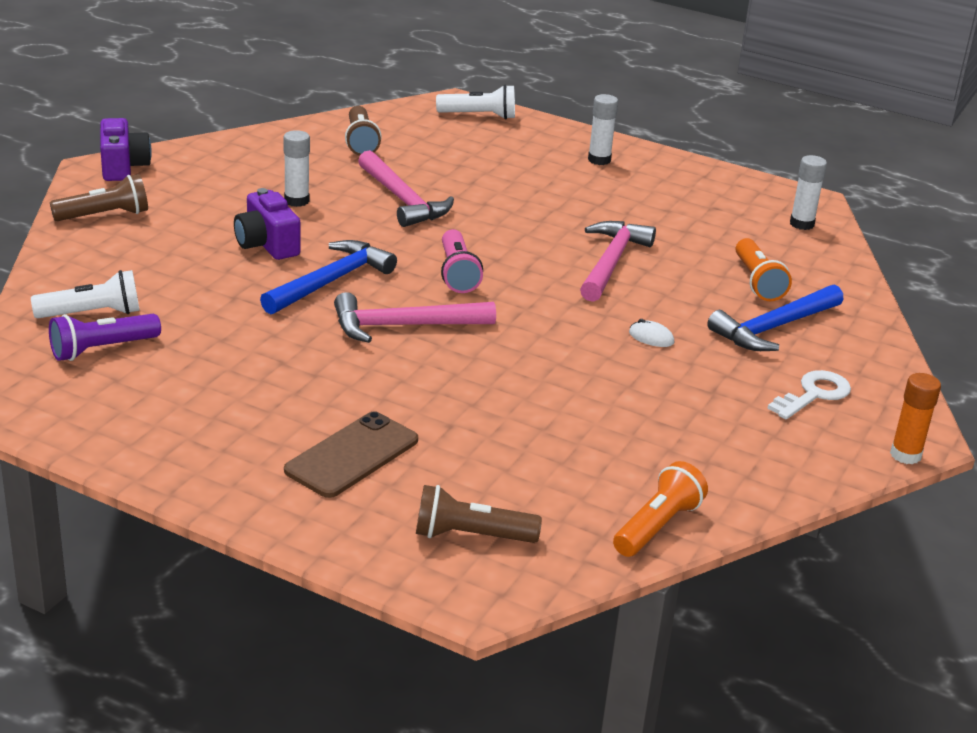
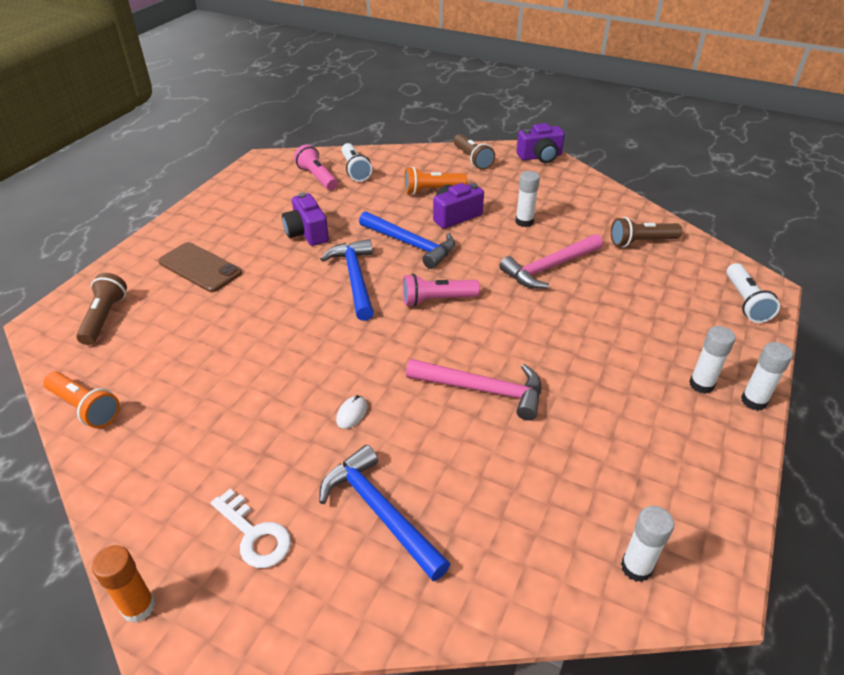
camera: 90 degrees right, 10 degrees up
(102, 349) = (317, 177): purple flashlight -> pink flashlight
(278, 361) = (307, 233): none -> purple camera
(404, 326) = (355, 279): pink hammer -> blue hammer
(619, 144) = (753, 401): none -> white glue stick
(757, 282) = (474, 506): orange flashlight -> orange flashlight (432, 190)

